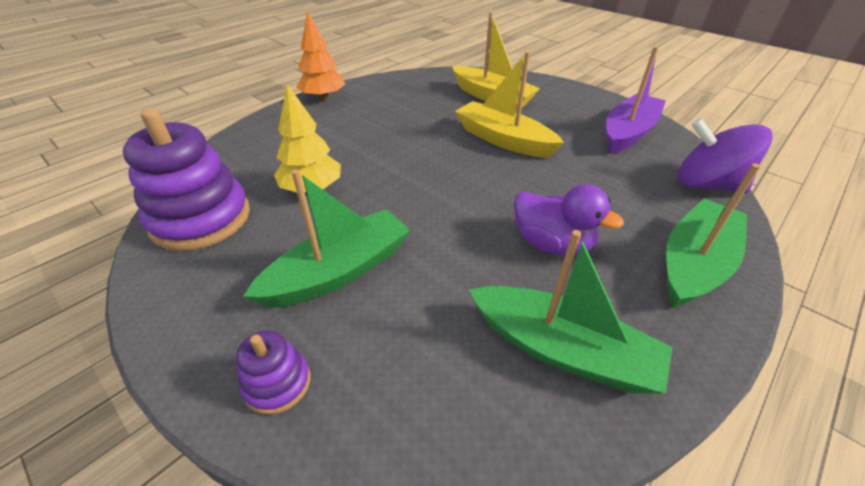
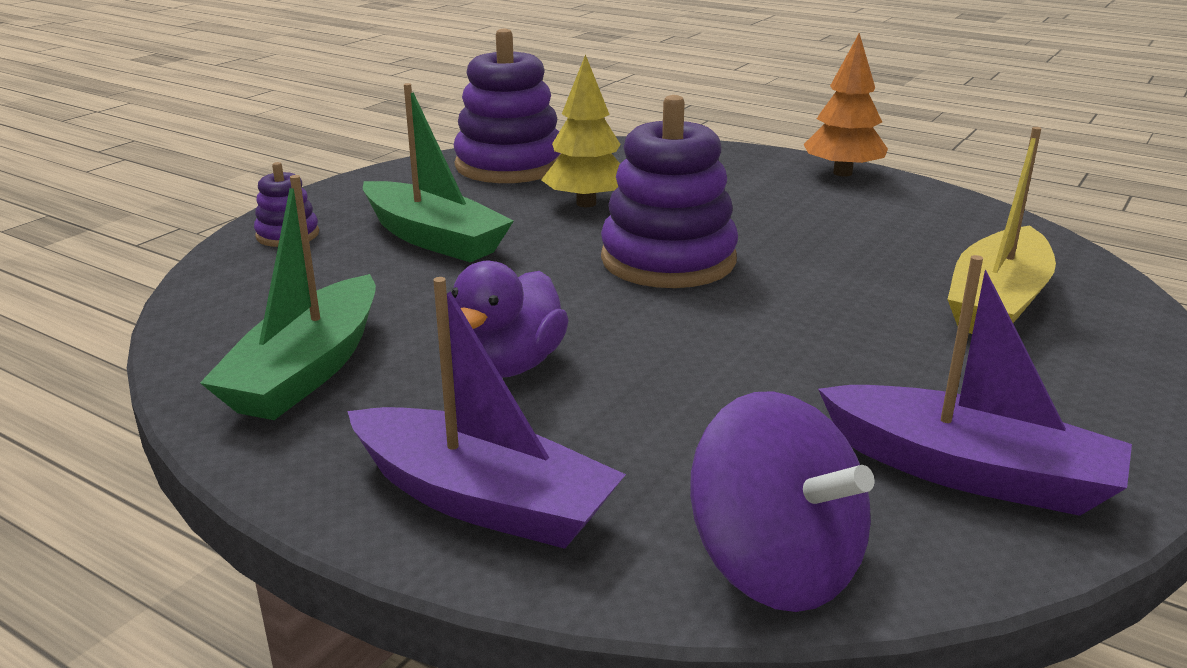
camera: 80 degrees right, 15 degrees down
(420, 169) = (668, 260): none -> purple stacking toy
(503, 140) = (812, 320): yellow boat -> none
(694, 263) = (483, 500): green boat -> purple boat
(706, 185) = (775, 565): purple spinning top -> purple spinning top turned 120 degrees clockwise

